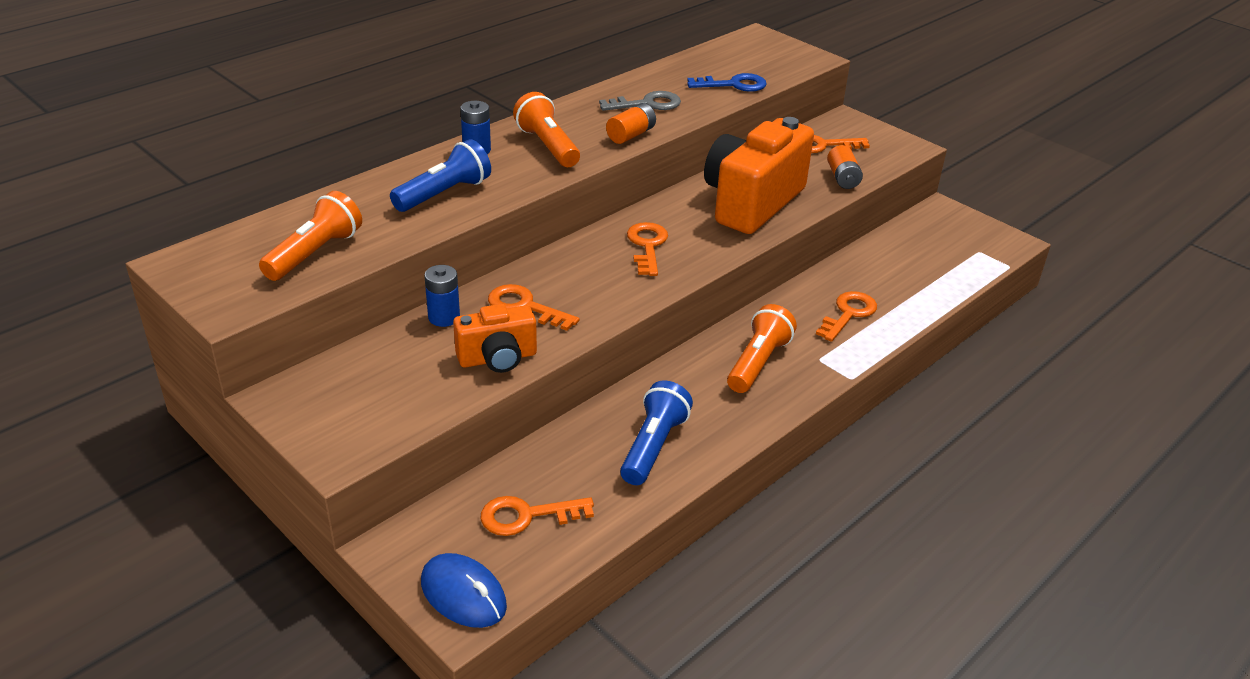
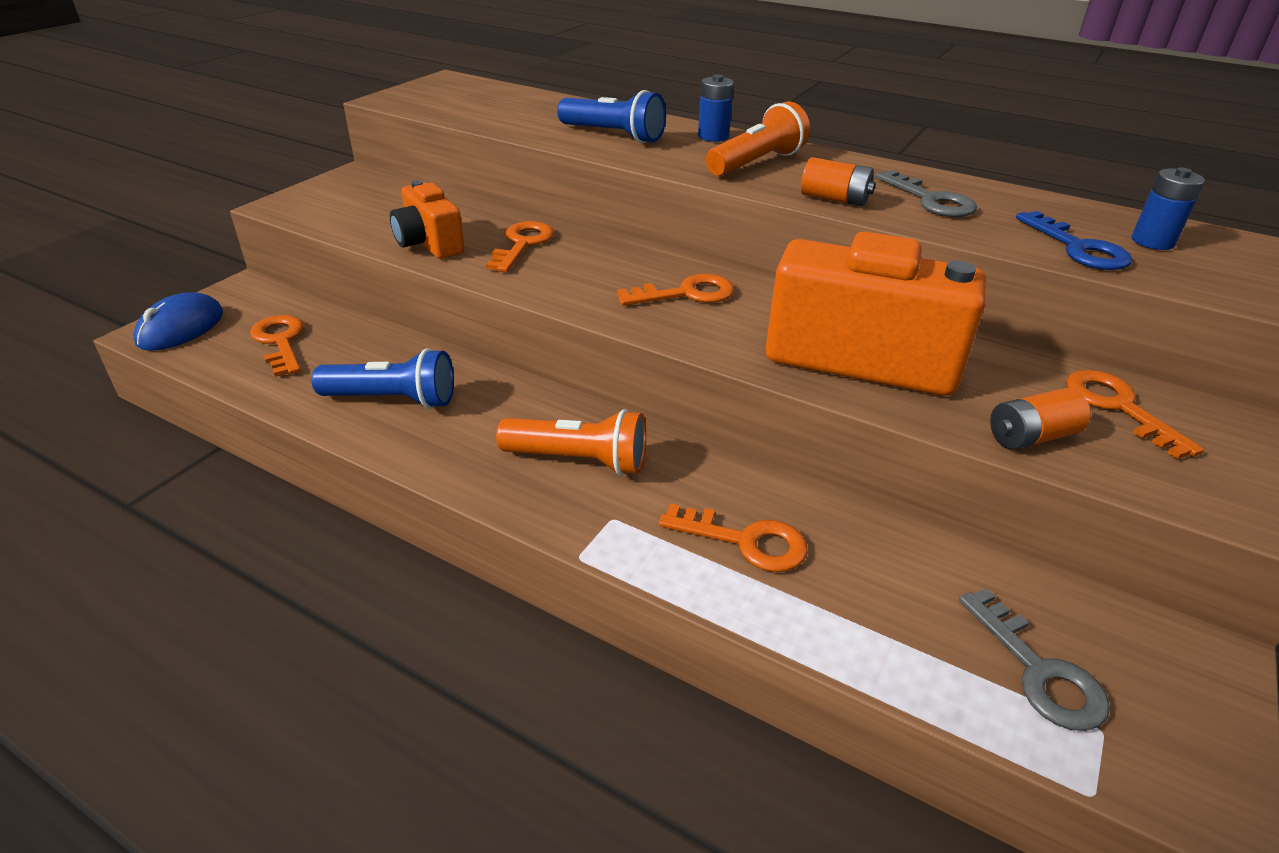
camera: 75 degrees right, 0 degrees up
(315, 253) = (480, 109): orange flashlight -> none
(444, 317) = (488, 212): blue battery -> blue battery (1152, 242)
(947, 254) = (1038, 671): none -> grey key

